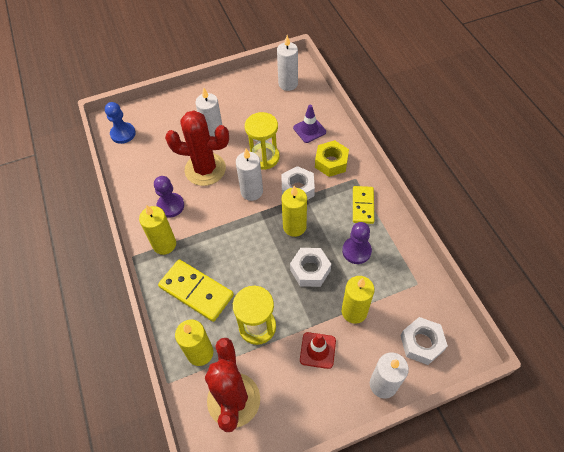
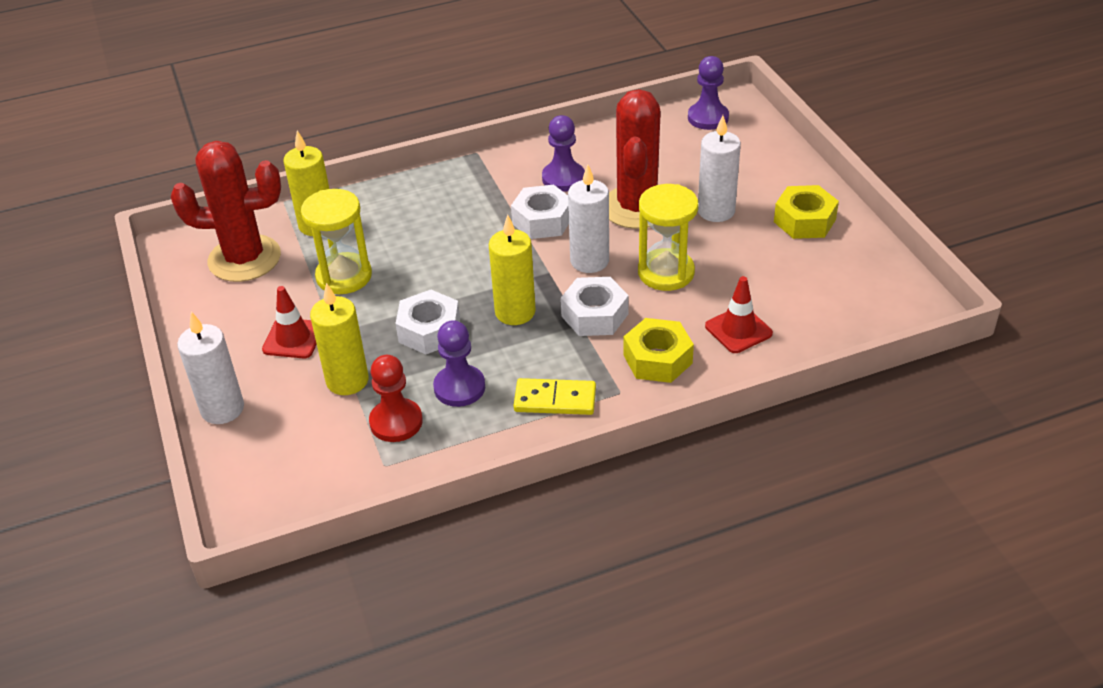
camera: 90 degrees right, 15 degrees down
(123, 134) = (708, 118): blue pawn -> purple pawn
(164, 244) = (493, 179): yellow candle -> none
(196, 291) = (411, 215): yellow domino -> none
(226, 99) = (804, 221): none -> yellow nut
(288, 84) = (862, 299): white candle -> none
(309, 130) = (738, 330): purple traffic cone -> red traffic cone
(385, 281) = (396, 422): none -> red pawn
(421, 343) = (275, 460): white nut -> white nut (542, 220)

